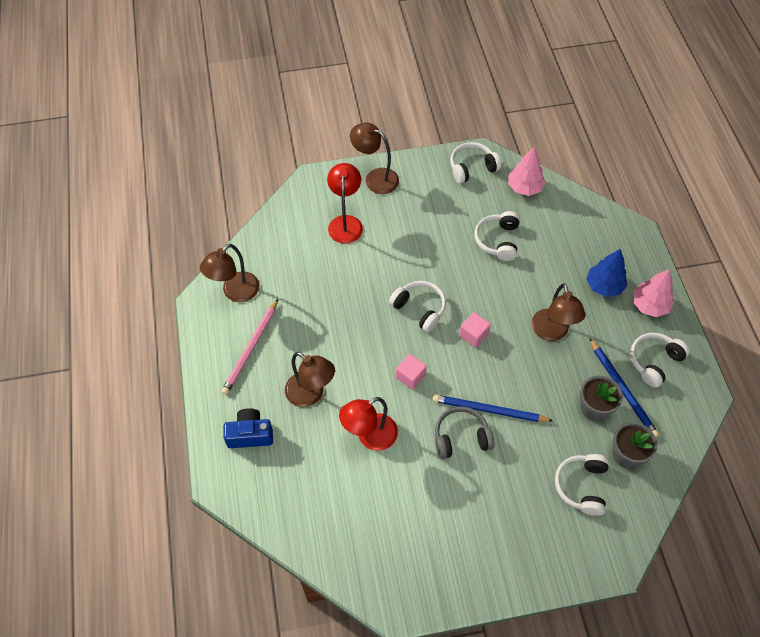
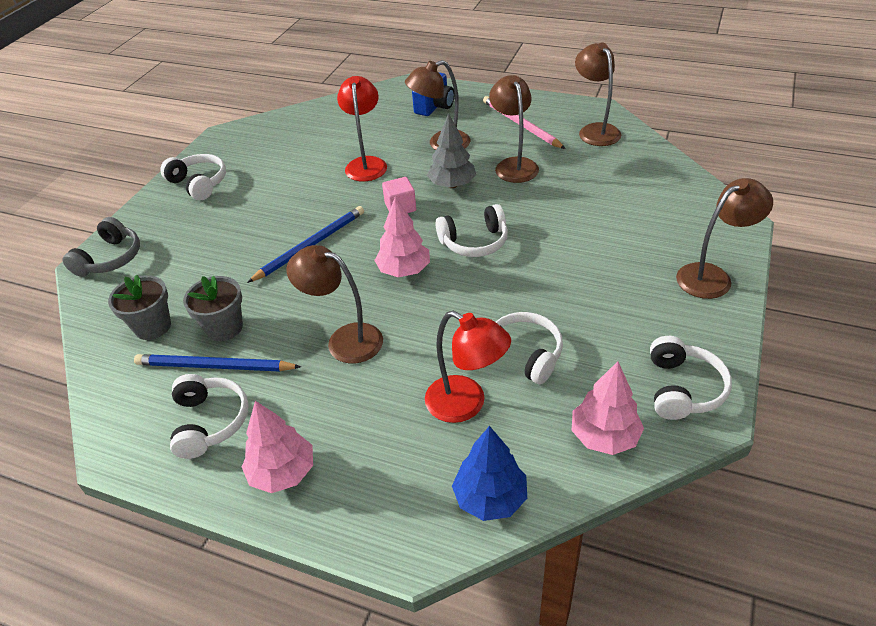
camera: 125 degrees right, 15 degrees down
(314, 327) = (513, 165): none -> brown lamp
(345, 223) = (645, 226): red lamp -> red lamp (466, 404)
(363, 356) = (452, 185): none -> grey tree
(461, 437) = (305, 216): grey headphones -> grey headphones (110, 258)
(473, 335) = (404, 270): pink cube -> pink tree
(581, 486) = (170, 275): white headphones -> white headphones (199, 183)
(604, 286) = (358, 435): blue tree -> blue tree (490, 498)

